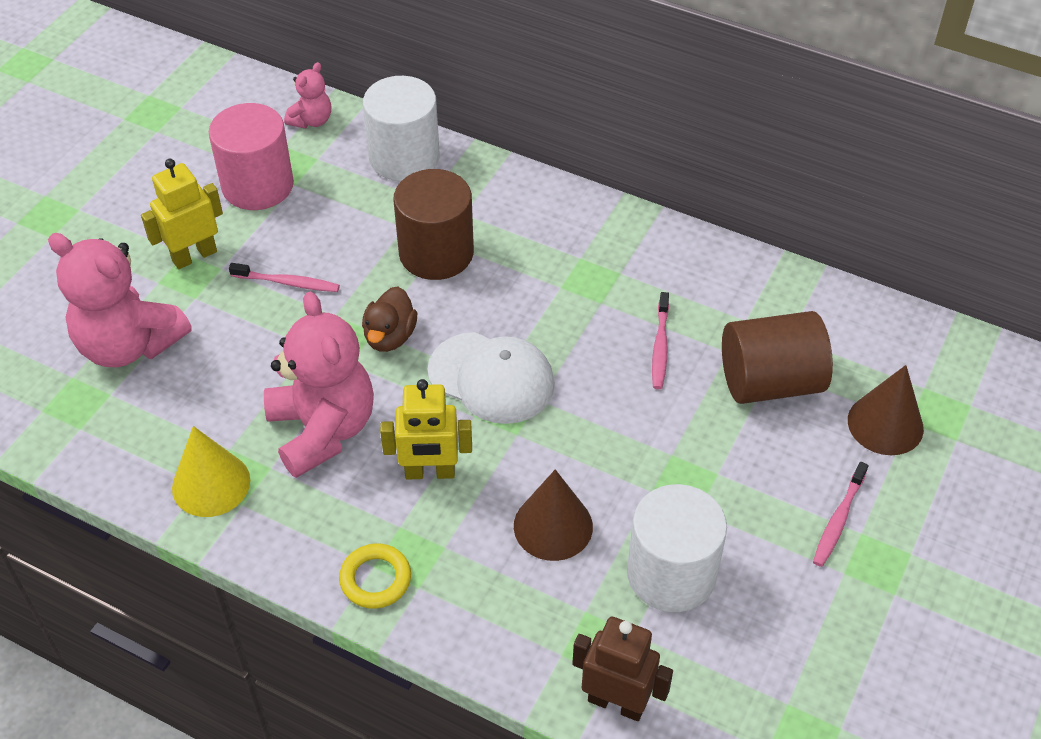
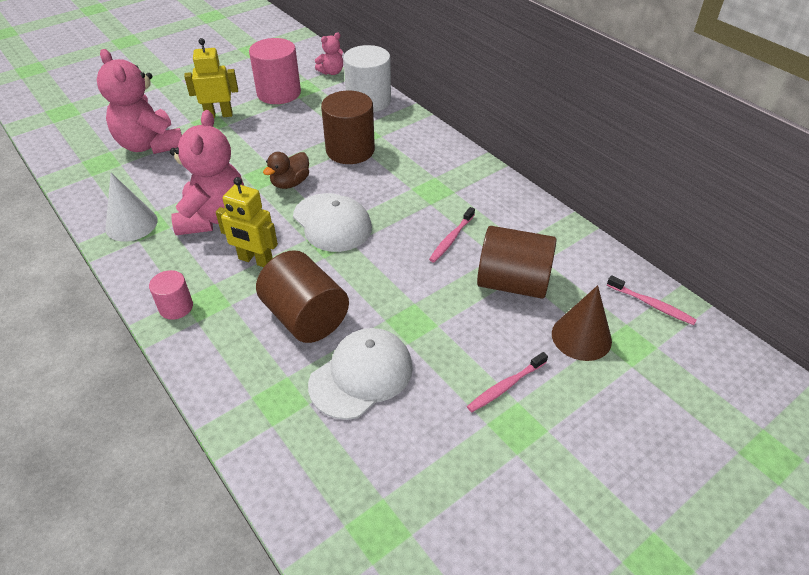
camera: 25 degrees right, 5 degrees down
(211, 484) = (131, 224): yellow cone -> white cone
(288, 283) = (256, 141): pink toothbrush -> pink toothbrush (652, 305)
(375, 579) = (176, 307): yellow ring -> pink cylinder
(553, 526) = (306, 317): brown cone -> brown cylinder
(616, 703) = (263, 443): brown robot -> none
(671, 574) = (361, 375): white cylinder -> white cap

